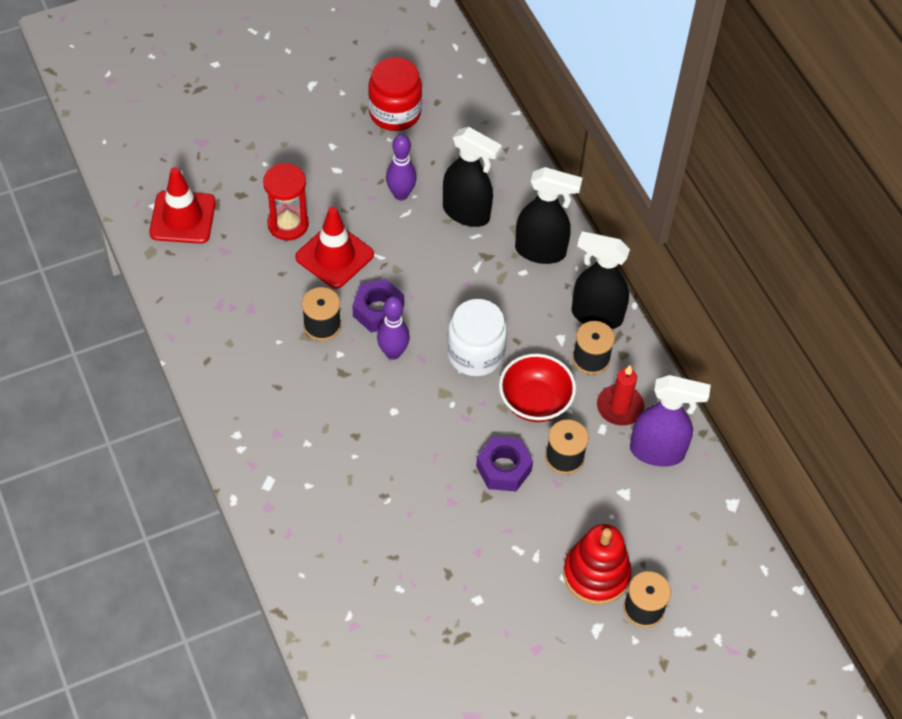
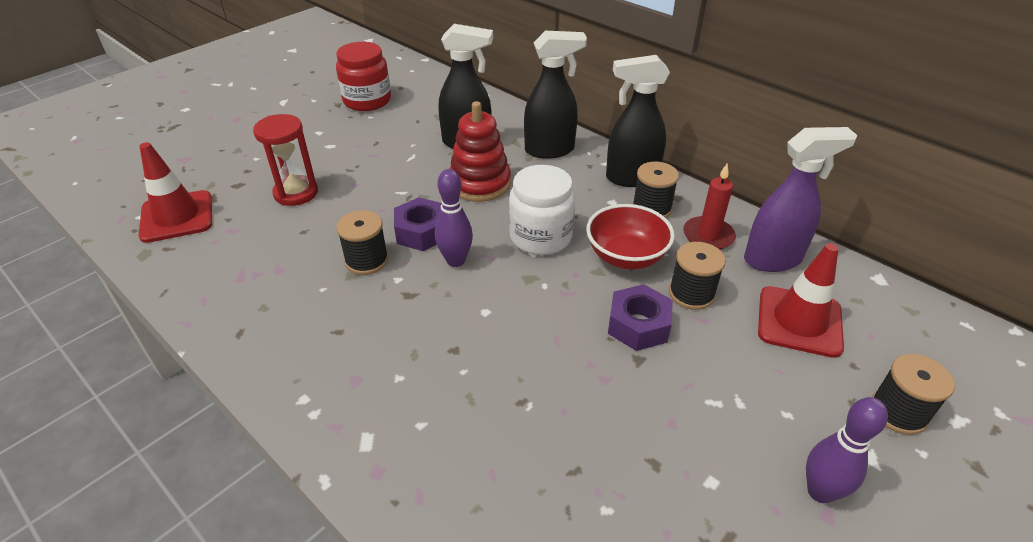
camera: 20 degrees left, 15 degrees down
(334, 256) = (355, 203): red traffic cone -> red traffic cone (799, 321)
(401, 194) = (399, 146): purple bowling pin -> purple bowling pin (820, 491)
(596, 574) = (817, 395): red stacking toy -> red stacking toy (480, 183)

